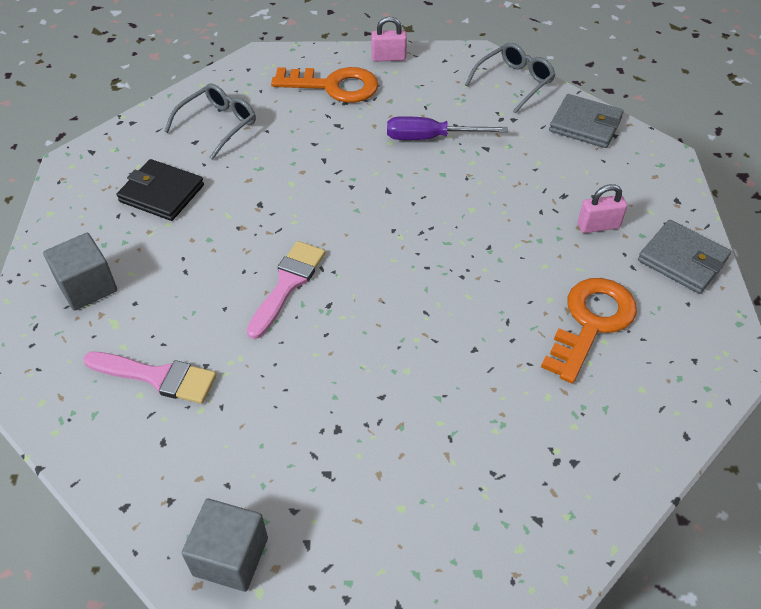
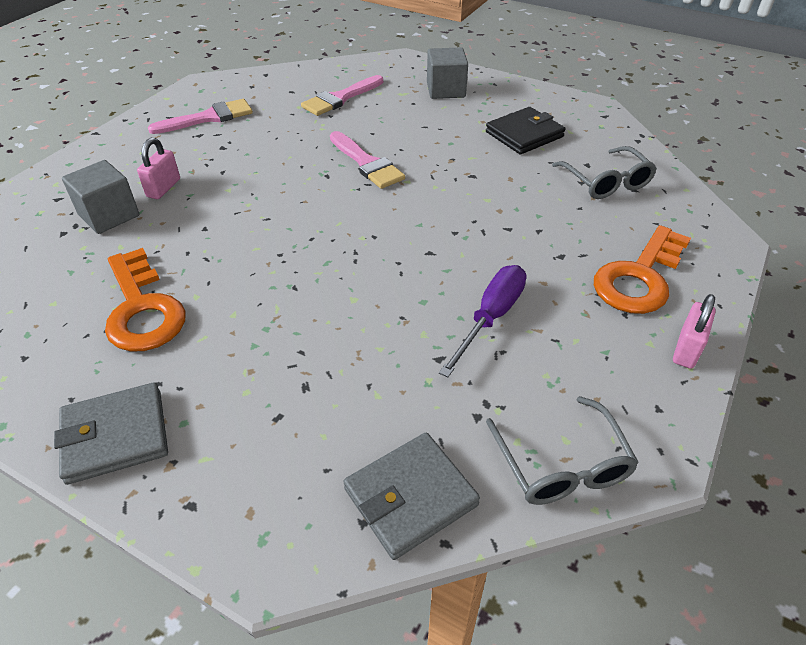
camera: 120 degrees right, 5 degrees down
(230, 556) = (196, 94): grey cube -> grey cube (109, 215)
(283, 492) = (208, 118): none -> pink brush
(598, 226) = (234, 389): pink padlock -> pink padlock (164, 188)

